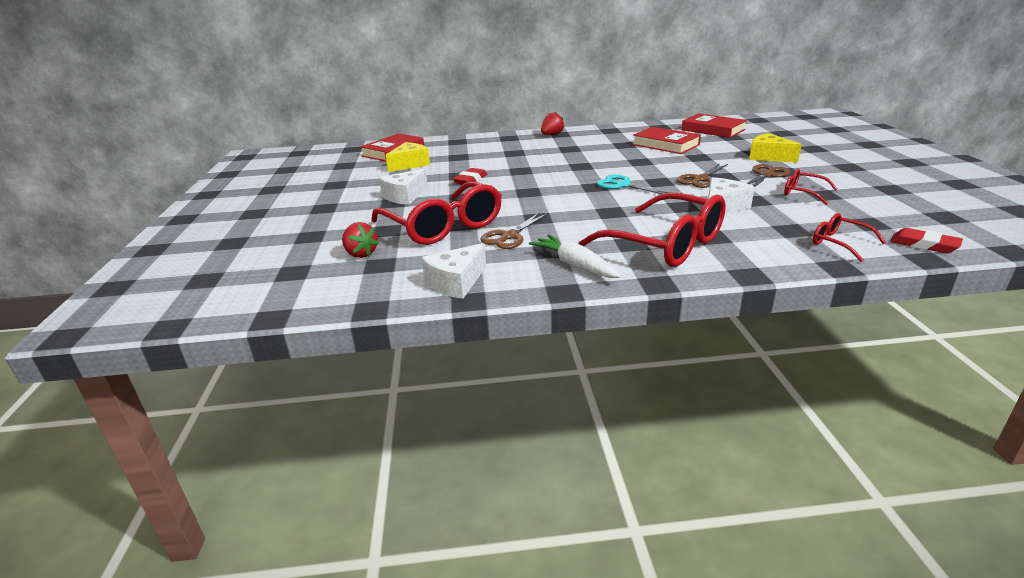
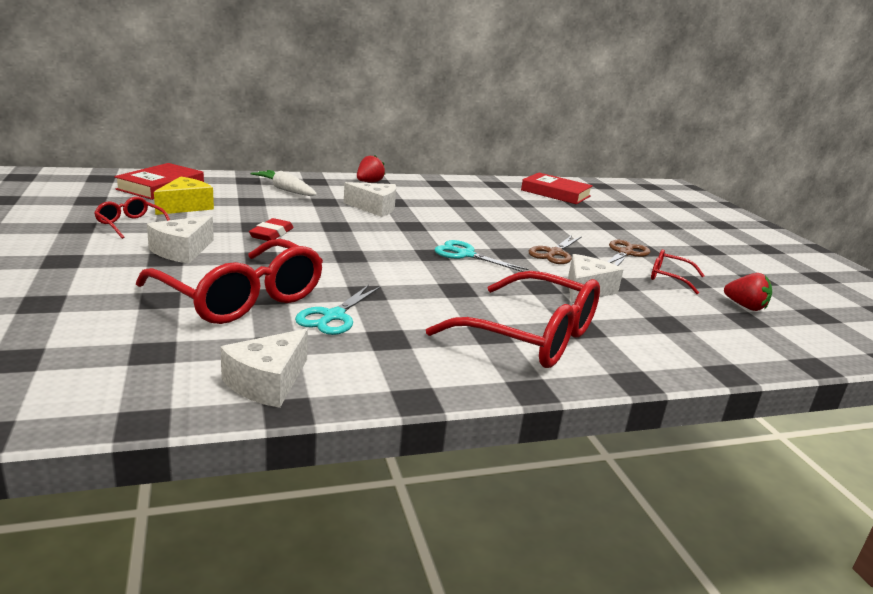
camera: 15 degrees left, 5 degrees down
(360, 254) = (122, 334): red strawberry -> red strawberry (745, 306)
(509, 236) = (333, 316): brown scissors -> turquoise scissors
(553, 154) = (375, 208): none -> white cheese
(575, 265) = (425, 361): white carrot -> white carrot (286, 190)
(665, 145) = (506, 207): red book -> none
(768, 157) = (622, 231): yellow cheese -> none
(840, 243) = (723, 343): red glasses -> red glasses (131, 225)
(924, 245) = (807, 348): red eraser -> none

